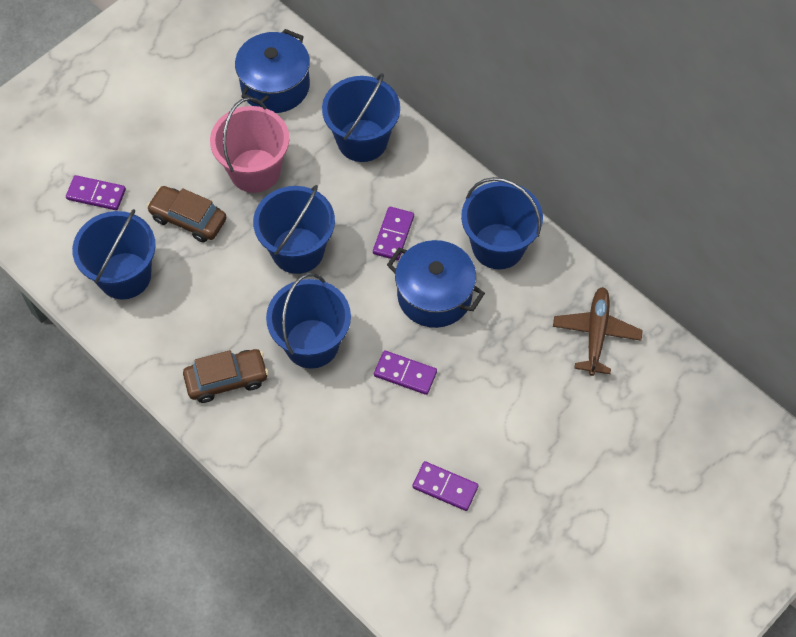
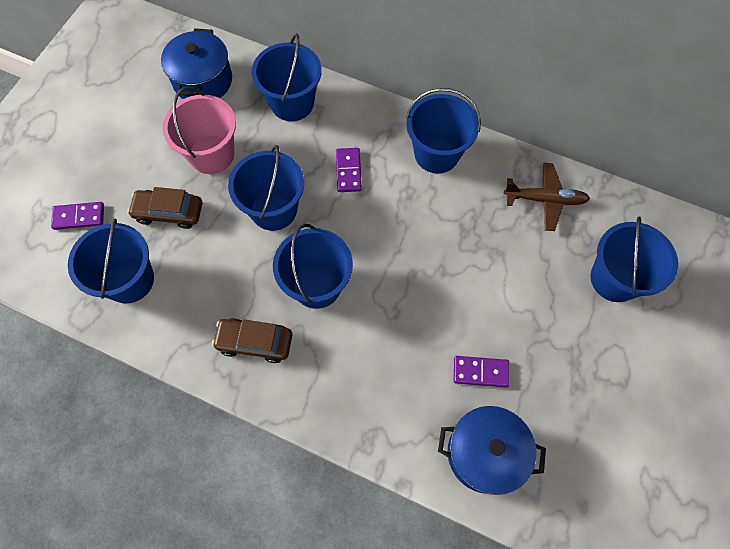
camera: 20 degrees left, 5 degrees up
(227, 379) = (255, 342): brown car -> brown car turned 135 degrees counterclockwise
(405, 374) = (406, 284): purple domino -> none
(434, 295) = (403, 210): blue pot -> blue pot (485, 453)
(596, 334) = (544, 199): brown plane -> brown plane turned 105 degrees clockwise
(634, 443) = (615, 279): none -> blue bucket

